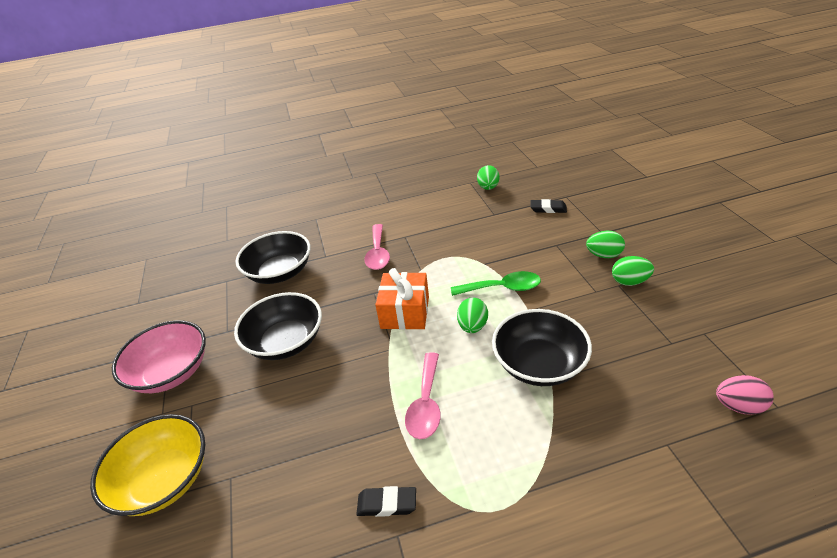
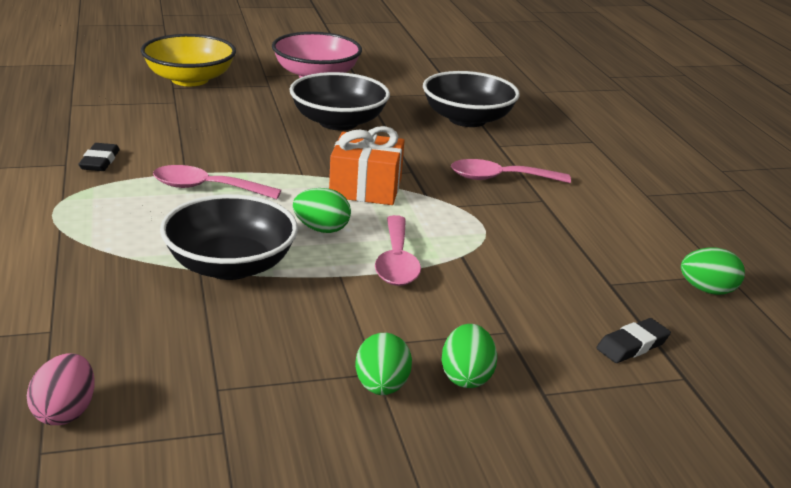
camera: 85 degrees right, 10 degrees down
(502, 288) = (396, 262): green spoon -> pink spoon
(548, 209) = (632, 345): black eraser -> black eraser turned 45 degrees clockwise

